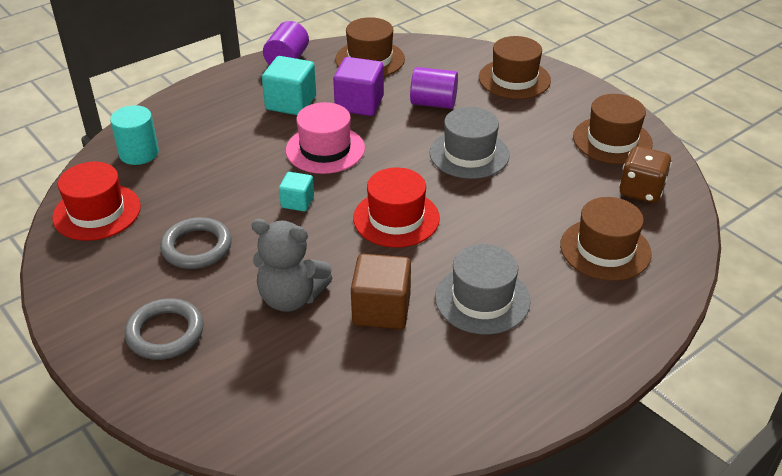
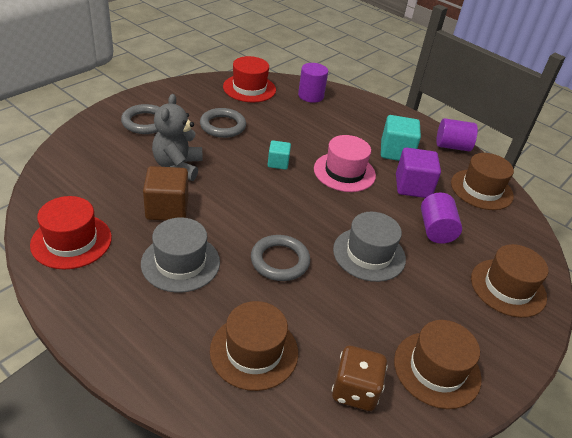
camera: 75 degrees right, 0 degrees up
(139, 153) = (311, 96): turquoise cylinder -> purple cylinder
(396, 218) = (270, 212): red hat -> red hat (71, 241)
(479, 219) = (280, 261): none -> grey ring

